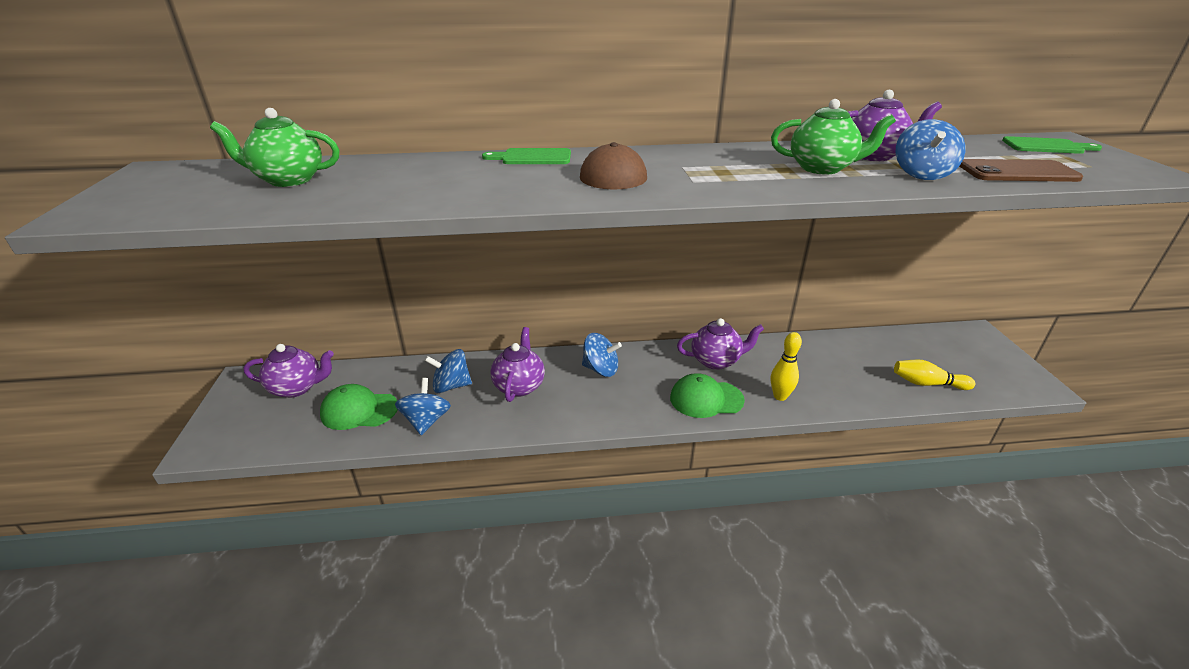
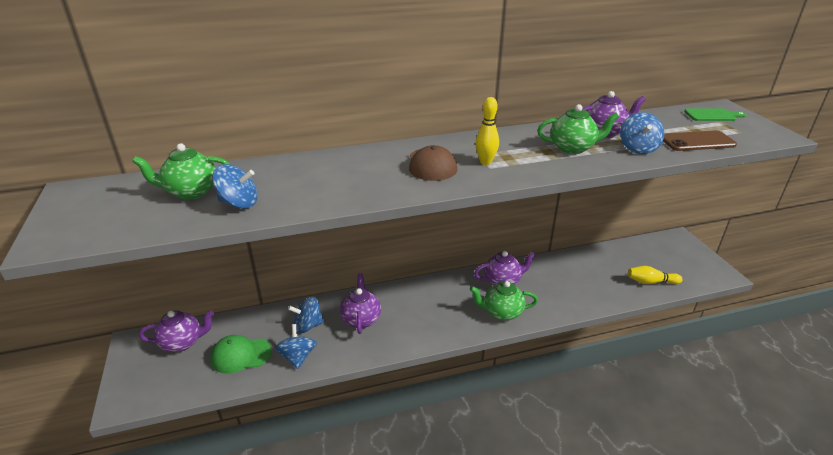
camera: 10 degrees left, 0 degrees up
(533, 157) = (367, 153): green cutting board -> none
(601, 369) = (419, 298): blue spinning top -> blue spinning top (239, 203)
(706, 399) = (502, 312): green cap -> green teapot
(780, 396) = (553, 304): yellow bowling pin -> yellow bowling pin (485, 162)

